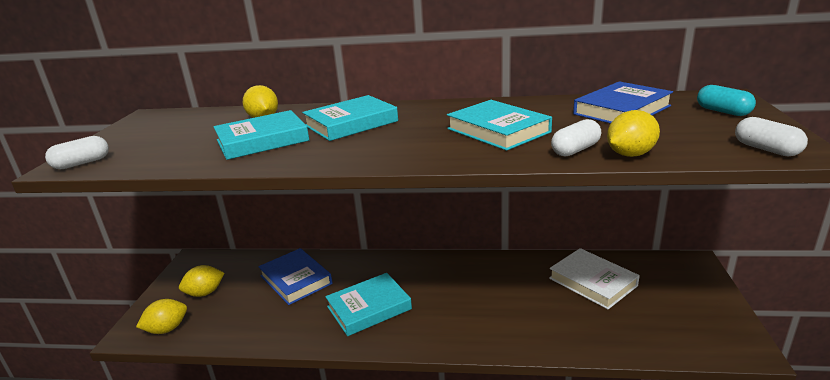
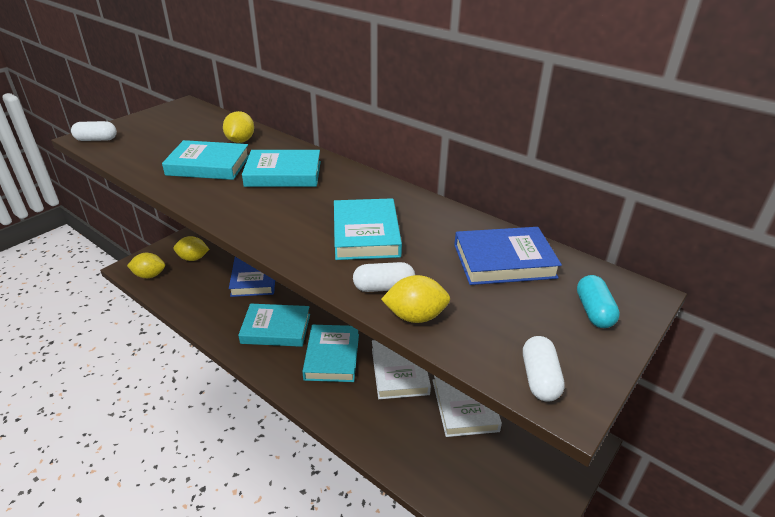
camera: 30 degrees right, 10 degrees up
(448, 303) = (332, 356): none -> turquoise book
(516, 285) = (399, 371): none -> white book

